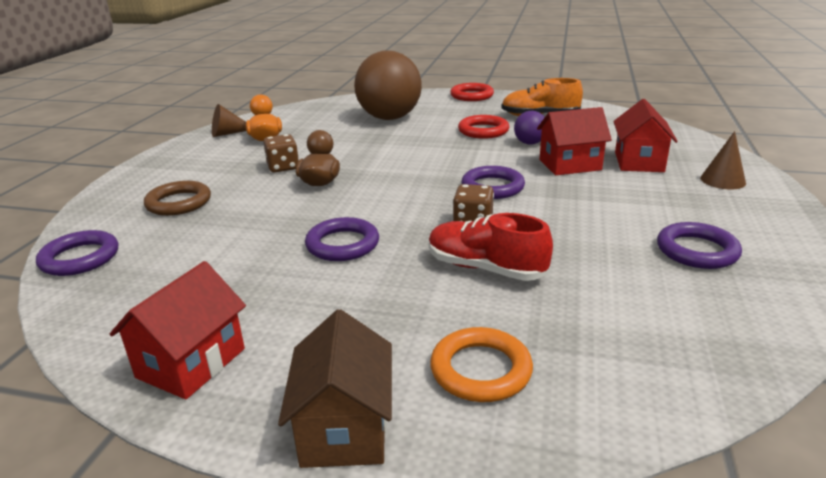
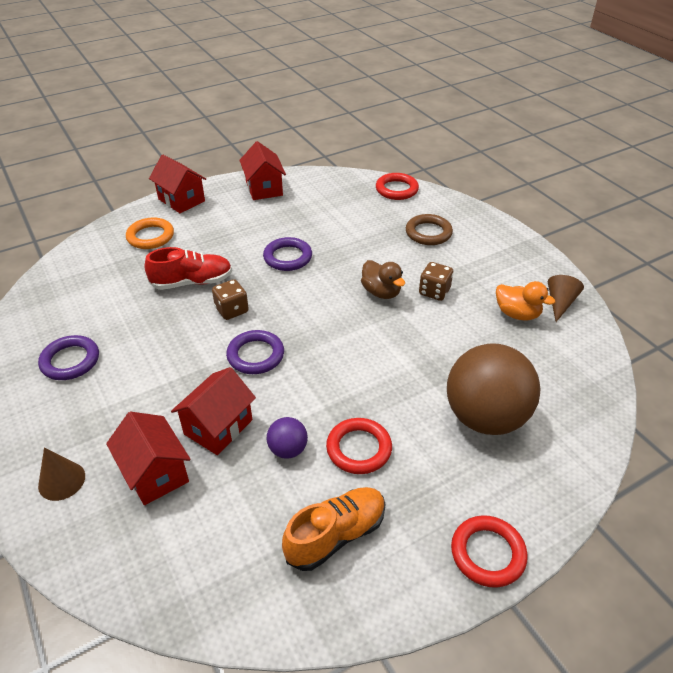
camera: 135 degrees right, 15 degrees up
(80, 258) = (396, 189): purple ring -> red ring
(345, 428) = (181, 200): brown house -> red house

